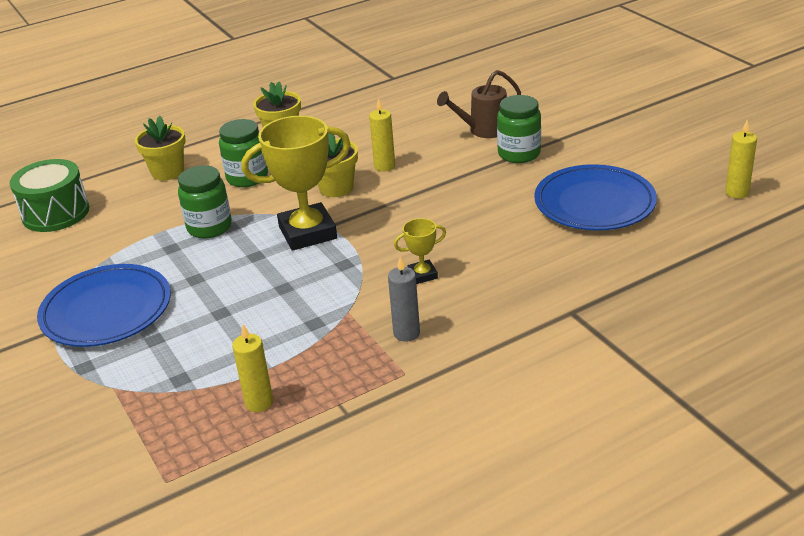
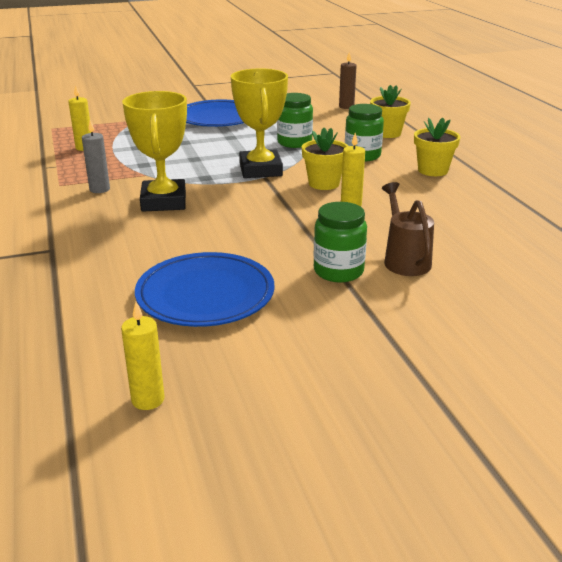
camera: 100 degrees right, 5 degrees down
(56, 213) = (346, 107): green drum -> brown candle
(422, 275) = (164, 201): yellow trophy -> yellow trophy, size x2.14

